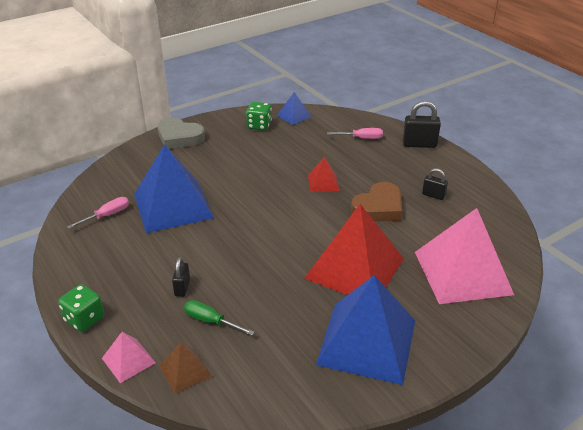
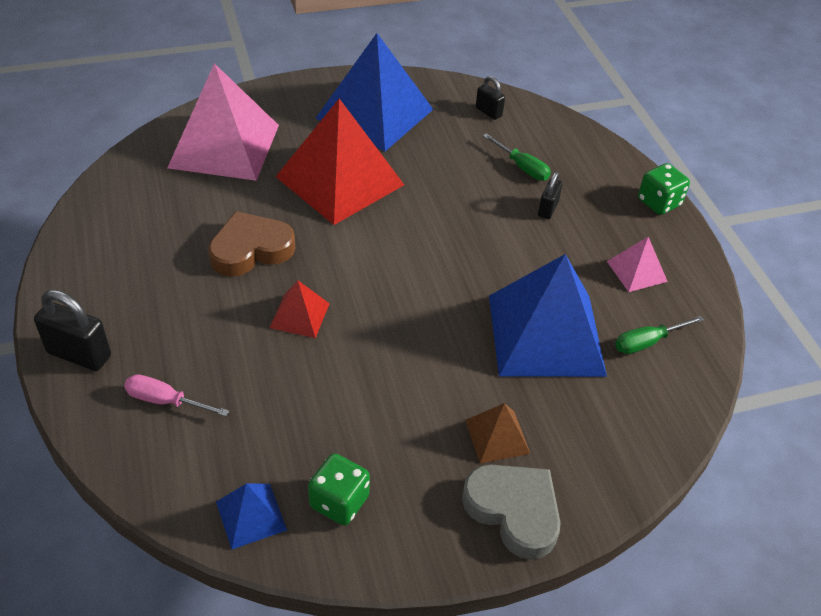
camera: 165 degrees left, 10 degrees up
(107, 215) = (647, 342): pink screwdriver -> green screwdriver
(128, 360) = (609, 154): pink pyramid -> pink pyramid (636, 271)
(185, 371) = (555, 133): brown pyramid -> brown pyramid (497, 436)
(433, 195) = (158, 248): black padlock -> black padlock (488, 112)

